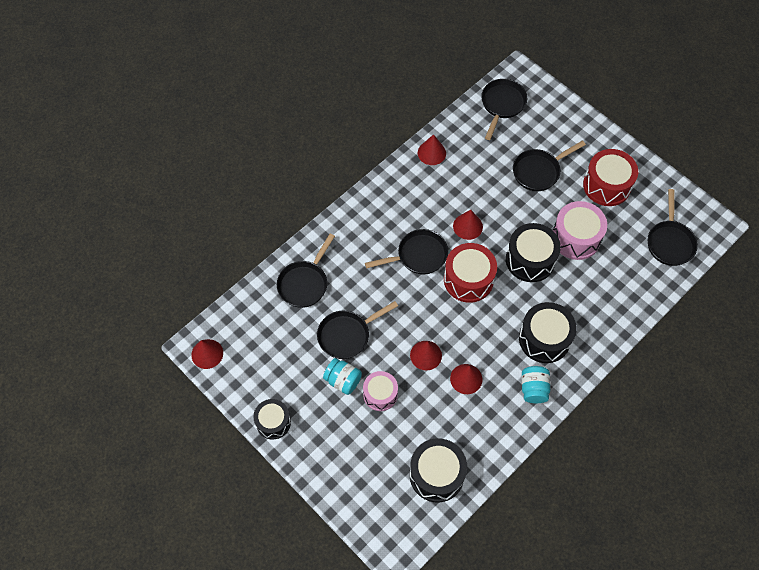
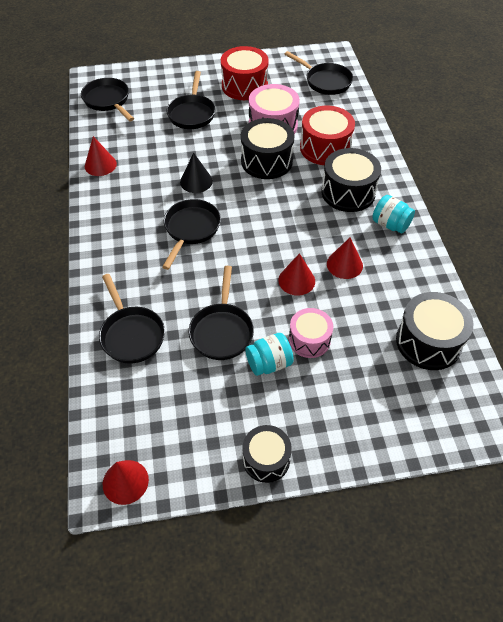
camera: 55 degrees left, 10 degrees down
(467, 226) = (196, 181): red cone -> black cone
(468, 279) = (248, 209): red drum -> red drum (325, 148)

